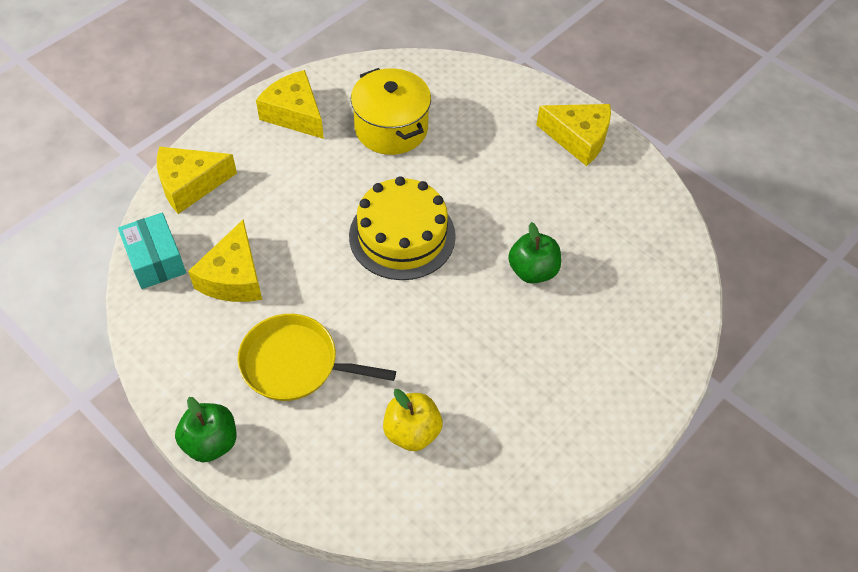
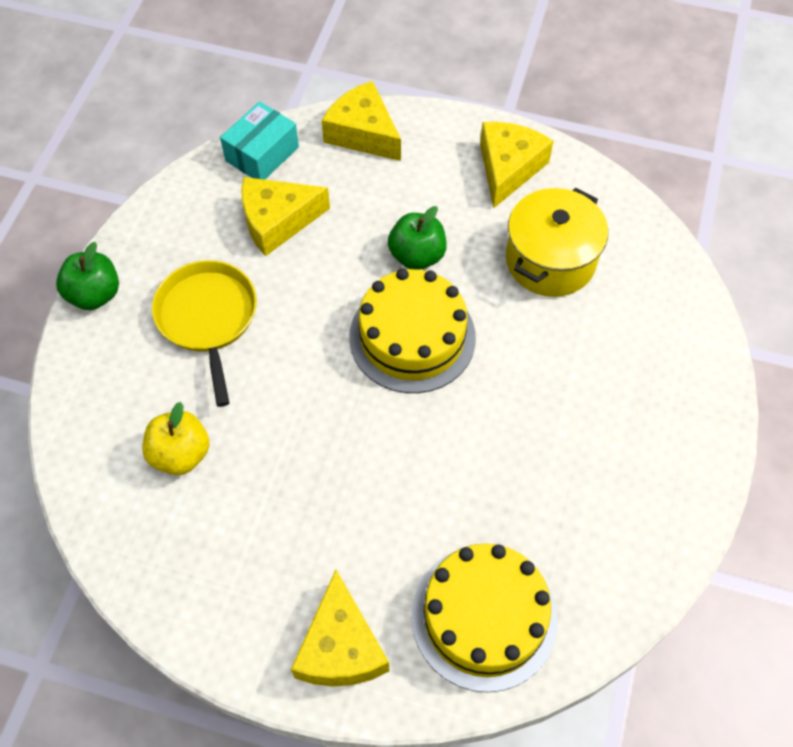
camera: 65 degrees right, 5 degrees up
(532, 271) = (442, 484): green apple -> green apple (417, 256)
(578, 139) = (672, 454): yellow cheese -> yellow cheese (340, 647)
(642, 291) = (484, 617): none -> yellow cake

